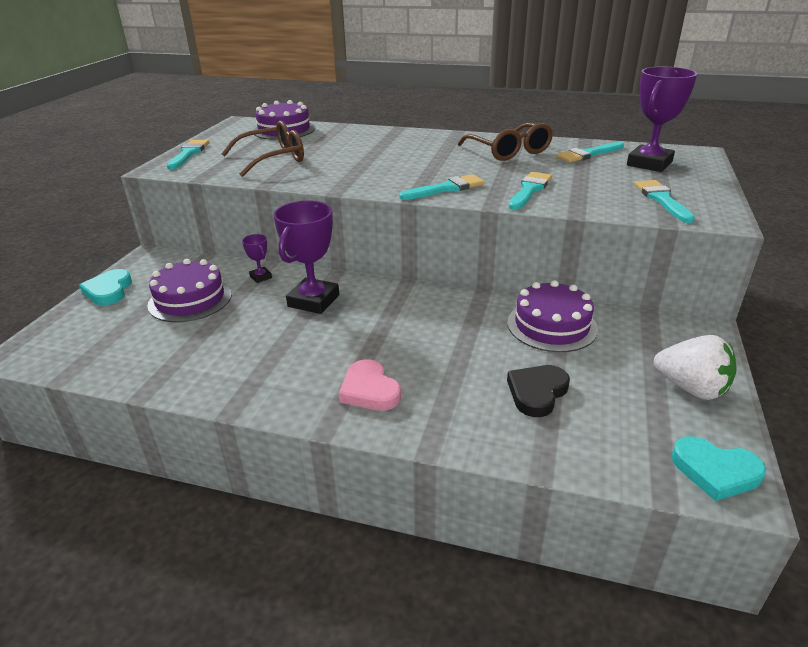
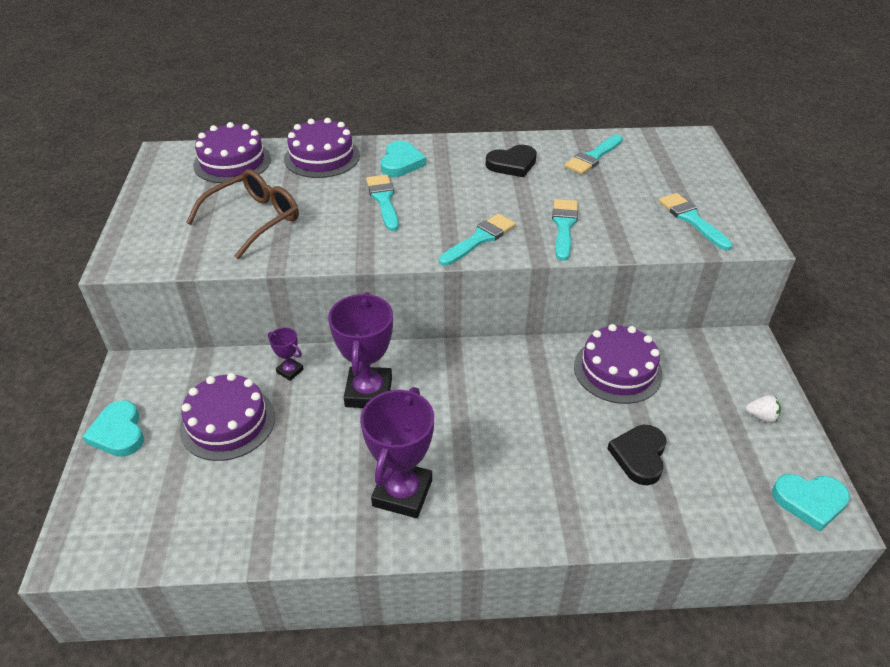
camera: 20 degrees left, 10 degrees up
(188, 153) = (139, 226): turquoise brush -> turquoise brush (383, 200)
(353, 133) = (322, 157): none -> purple cake
(369, 390) = (488, 495): pink heart -> none
(414, 142) = (401, 163): none -> turquoise heart
(509, 151) = (512, 164): brown glasses -> black heart
(649, 164) = (657, 164): purple trophy -> purple trophy (402, 493)
(691, 388) = (761, 416): white strawberry -> white strawberry, size x0.48

